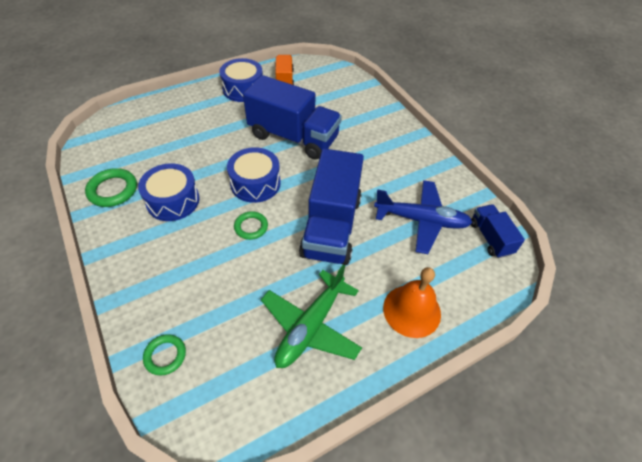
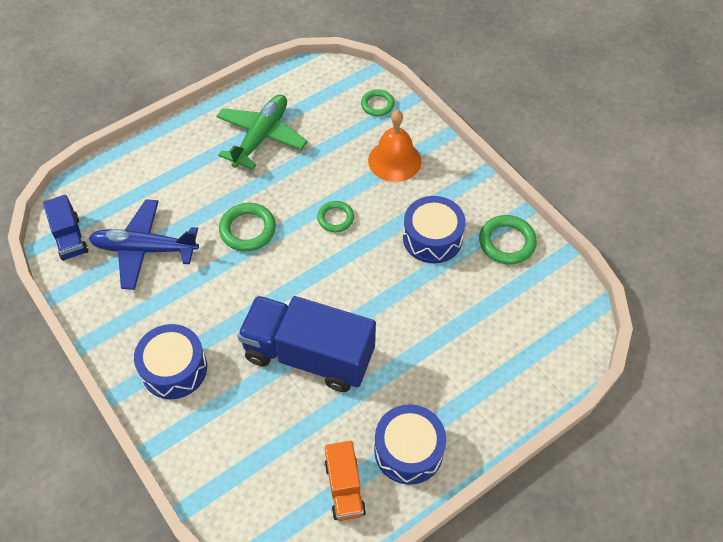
camera: 175 degrees right, 5 degrees up
(255, 183) = (344, 273): blue drum -> blue drum (174, 368)
(331, 226) = (248, 229): blue truck -> green ring
(412, 310) = (169, 159): orange bell -> orange bell (394, 160)

